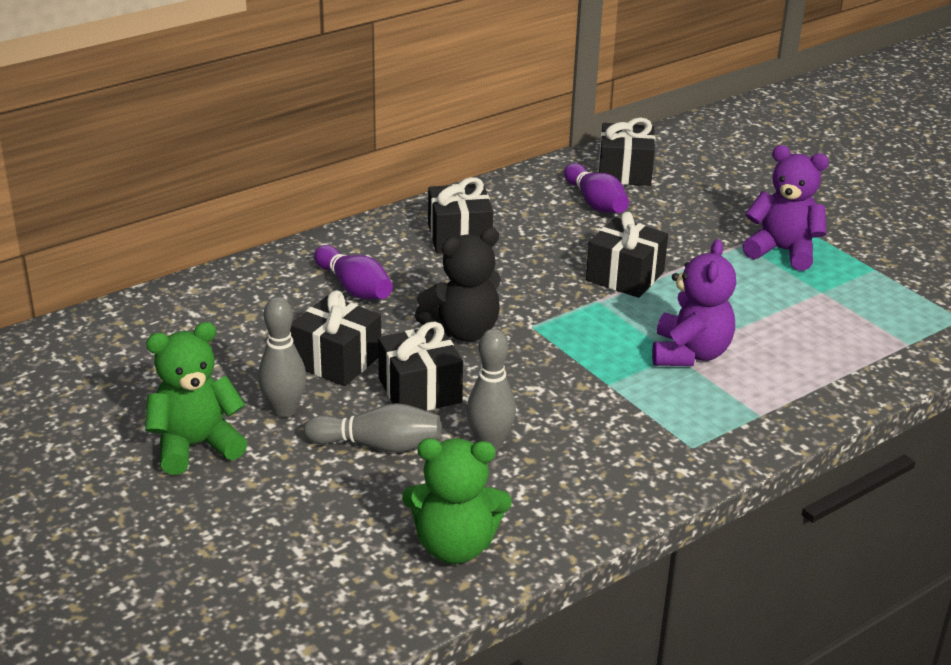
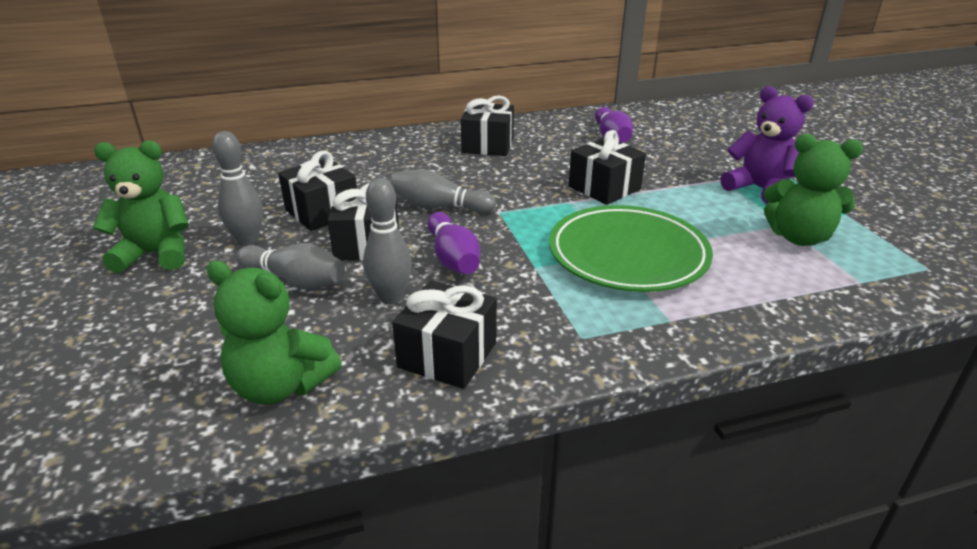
camera: 20 degrees right, 0 degrees up
(354, 288) = (380, 166): purple bowling pin -> purple bowling pin (453, 258)
(462, 331) = (439, 207): black teddy bear -> grey bowling pin
(625, 172) = (648, 121): black gift -> black gift (447, 355)
(690, 354) = (628, 255): purple teddy bear -> green plate
(840, 305) = (798, 237): none -> green teddy bear

